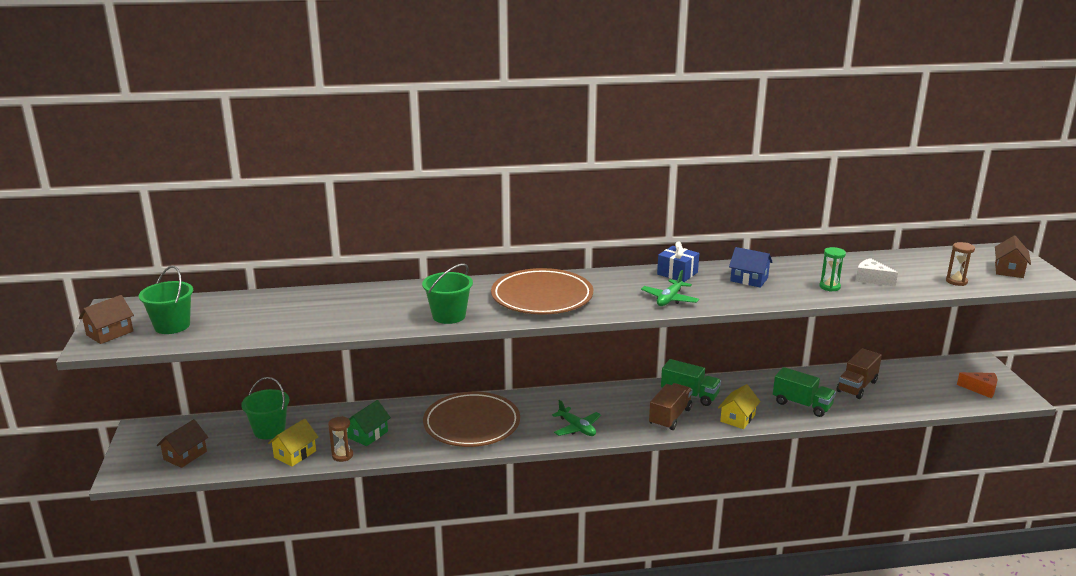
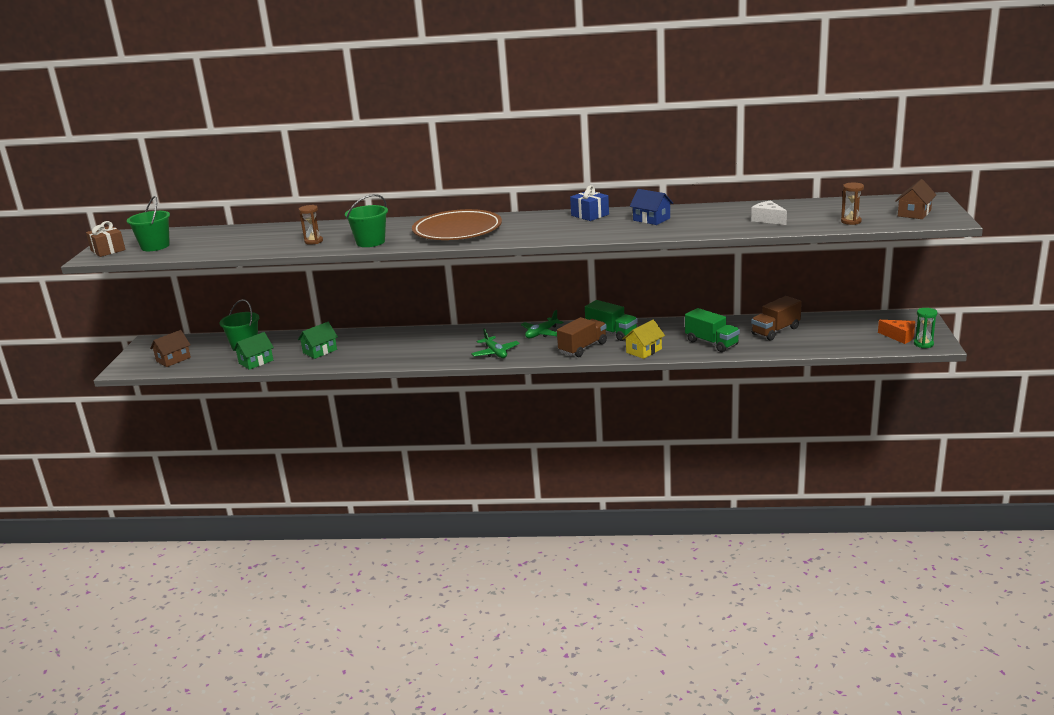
camera: 15 degrees right, 0 degrees up
(110, 333) = (108, 250): brown house -> brown gift
(295, 454) = (256, 362): yellow house -> green house
(342, 455) = (292, 364): brown hourglass -> brown hourglass (313, 241)
(471, 424) = (408, 347): brown plate -> none
(669, 299) = (566, 232): green plane -> green plane (541, 333)
(829, 287) = (722, 225): green hourglass -> green hourglass (923, 344)

